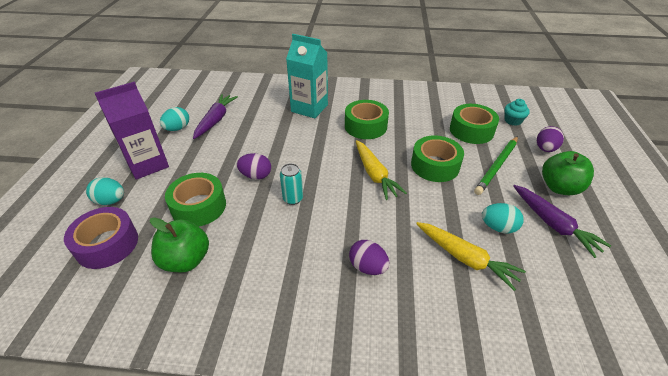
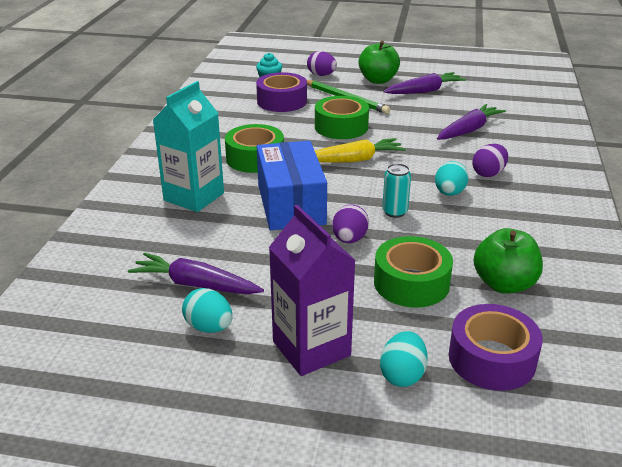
camera: 85 degrees left, 10 degrees down
(302, 147) = (291, 204): none -> blue box
(465, 258) = (469, 130): yellow carrot -> purple carrot
(471, 130) = (282, 101): green tape -> purple tape
(498, 227) = (430, 112): turquoise egg -> turquoise egg (449, 193)

